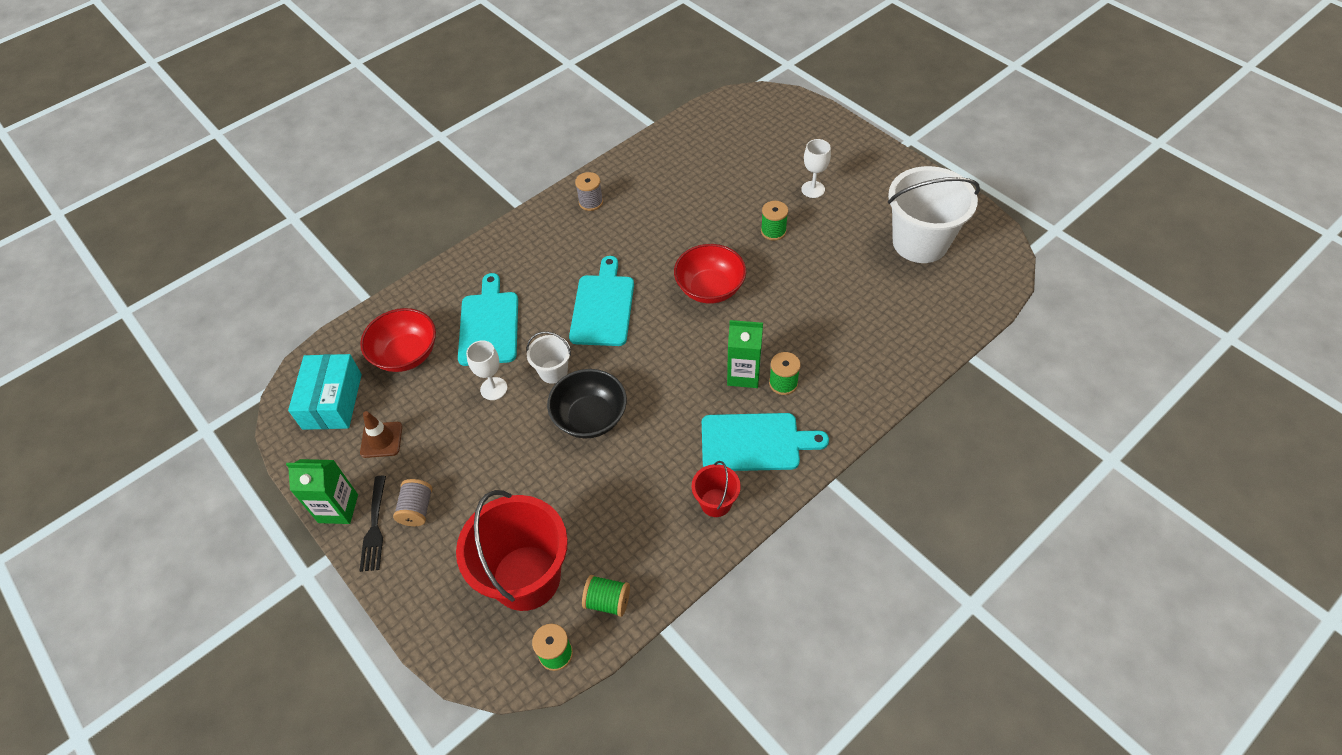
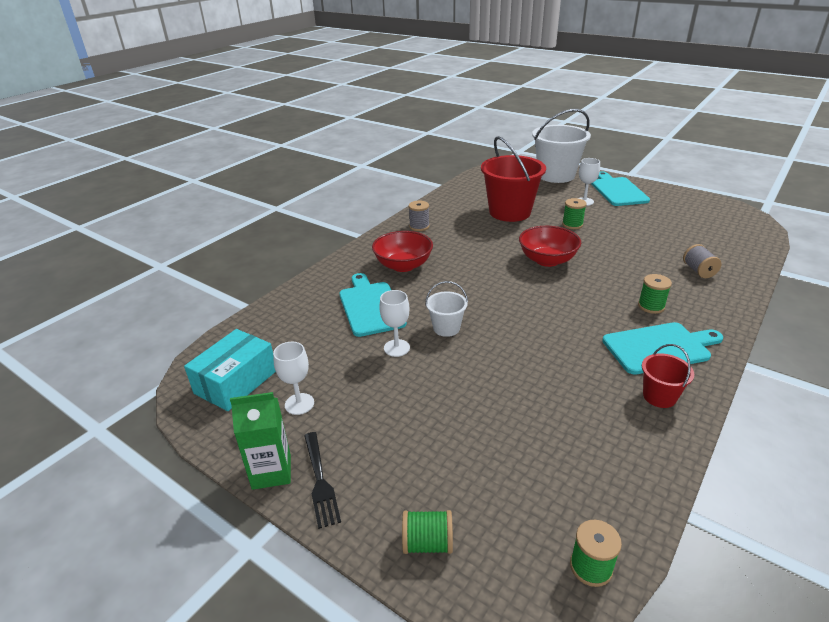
camera: 15 degrees left, 20 degrees down
(332, 401) = (236, 382): turquoise box -> turquoise box turned 45 degrees clockwise
(381, 440) = (299, 404): brown traffic cone -> white goblet
(406, 354) = (300, 337): red bowl -> red bowl (403, 265)
(417, 509) = (362, 456): grey spool -> grey spool (698, 271)
(526, 577) = (513, 496): red bucket -> red bucket (509, 212)
(590, 417) = (499, 354): black bowl -> none
(603, 306) = (466, 282): turquoise cutting board -> turquoise cutting board (617, 190)
(607, 601) = (614, 501): green spool -> green spool (427, 543)
(743, 374) = (614, 306): green carton -> none
(920, 242) = (684, 217): white bucket -> white bucket (556, 175)

